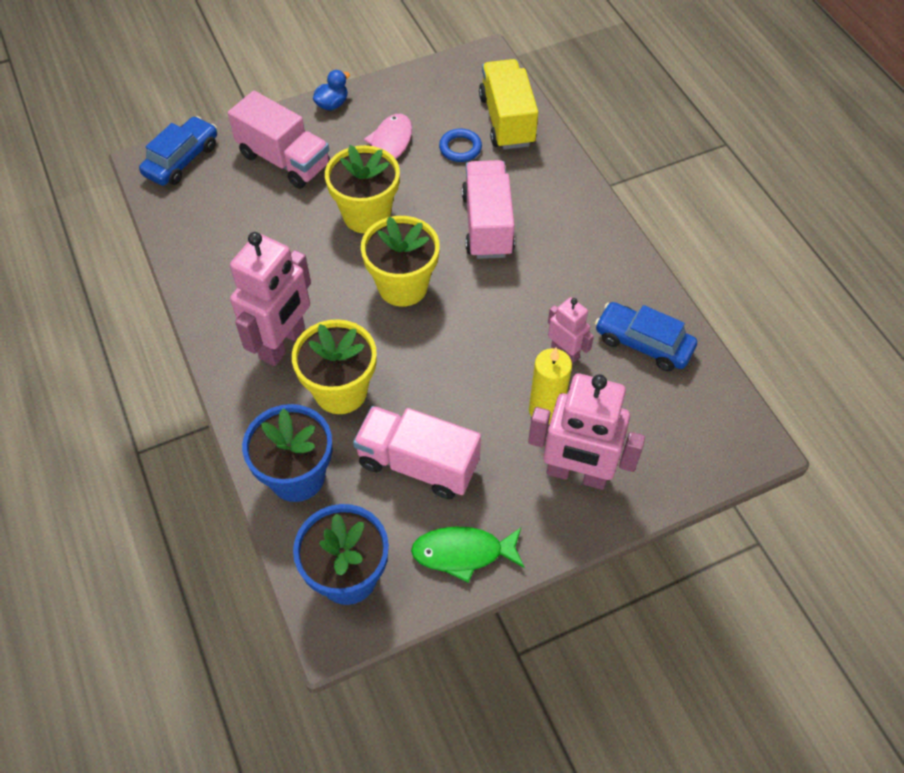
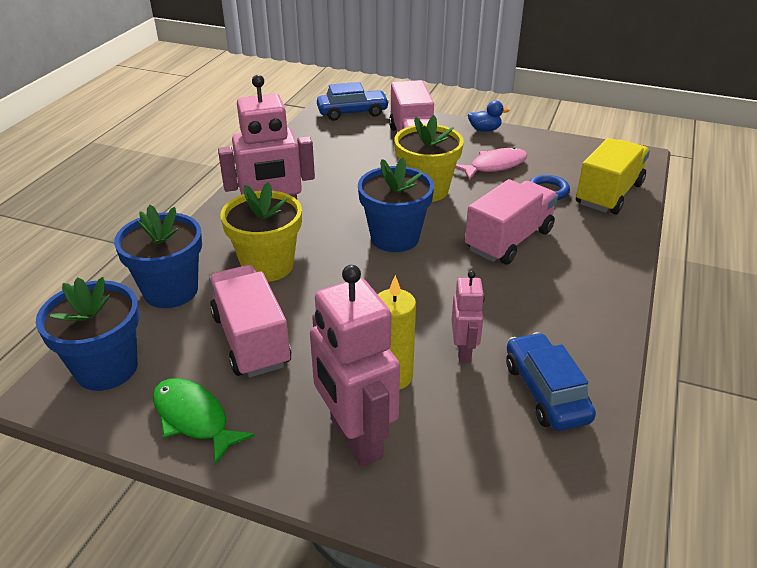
camera: 45 degrees right, 20 degrees down
(403, 286) = (395, 238): yellow flower pot -> blue flower pot

